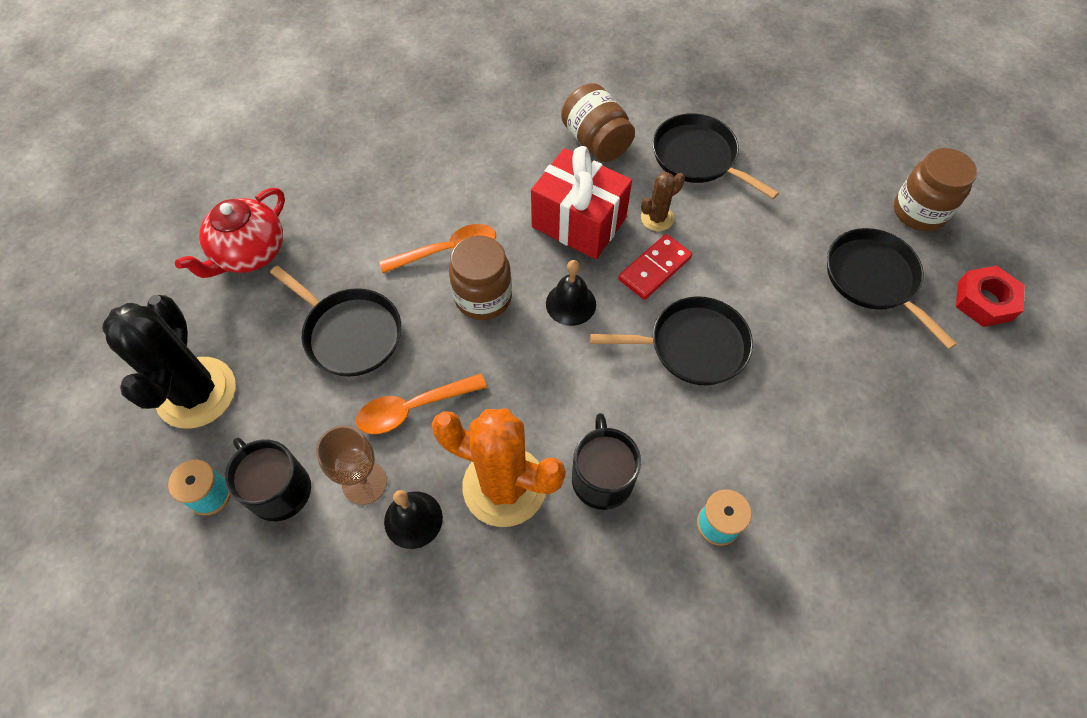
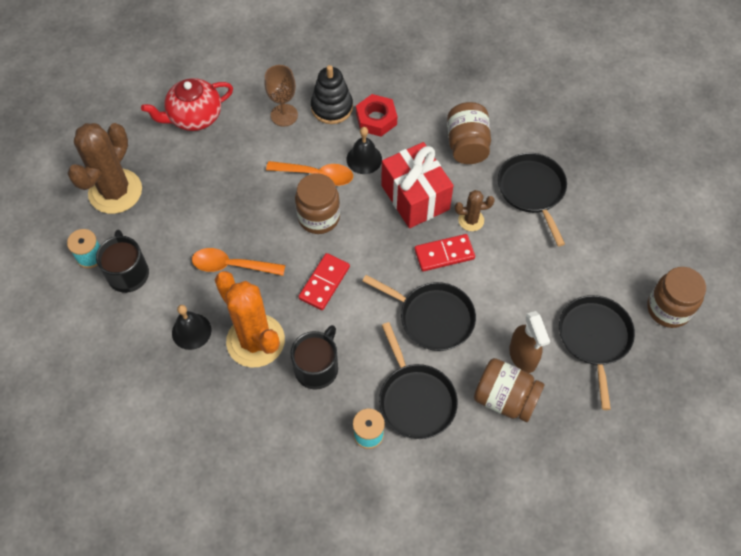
camera: 30 degrees right, 0 degrees up
(196, 393) = (115, 191): black cactus -> brown cactus
(350, 333) = (223, 199): black pan -> black pan (415, 400)
(364, 483) = (177, 295): brown goblet -> brown goblet (284, 115)
(415, 168) = (332, 107): none -> black stacking toy
(541, 370) = (324, 283): none -> red domino
(571, 303) = (372, 249): black bell -> black bell (364, 159)
(818, 337) = (523, 356): none -> brown spray bottle
(834, 394) = (505, 398): none -> brown jar
(984, 301) = (665, 395): red nut -> red nut (376, 119)

